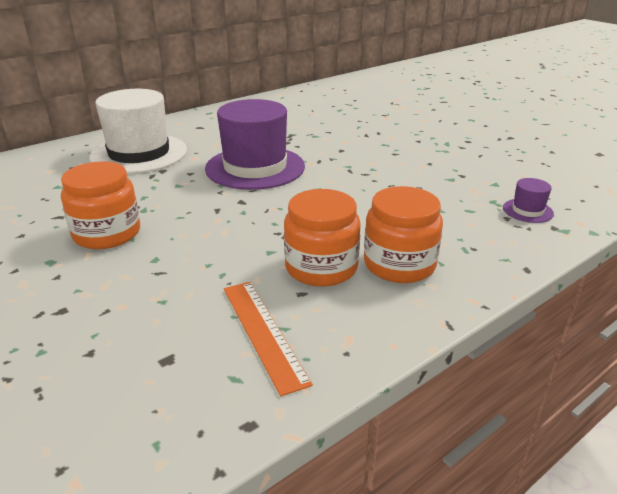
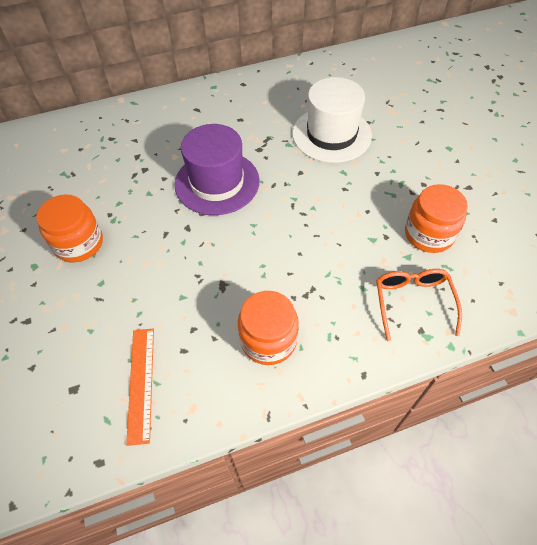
camera: 20 degrees right, 25 degrees up
(139, 153) = (135, 140): white hat -> white hat (331, 134)
(321, 267) = (210, 326): orange jar -> orange jar (429, 234)
(527, 211) = (412, 302): purple hat -> orange glasses

